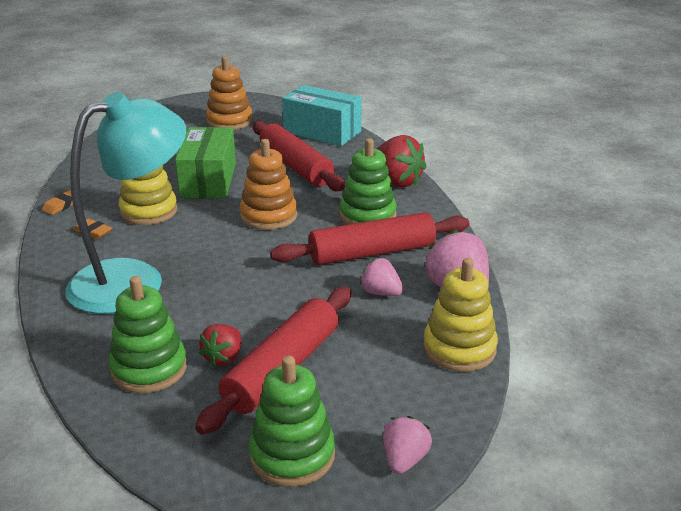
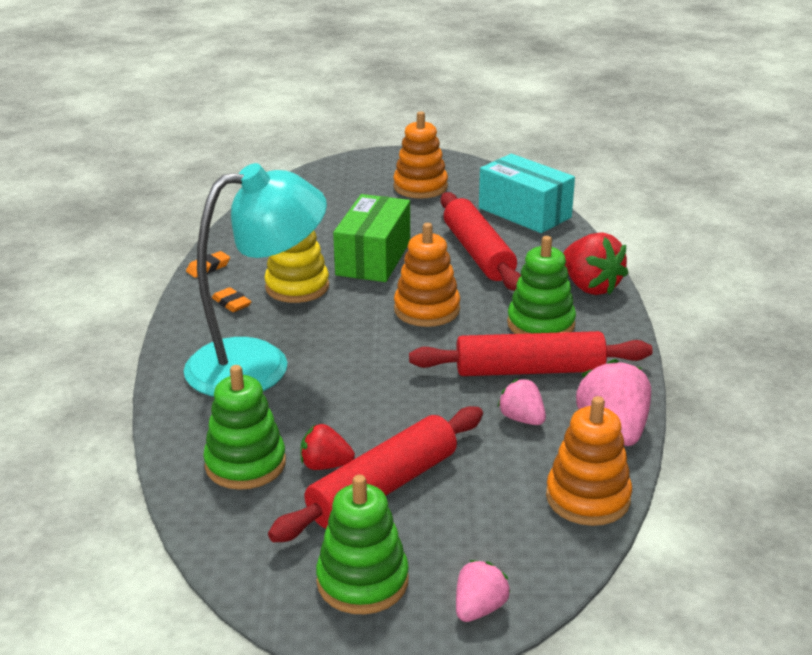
camera: 15 degrees right, 0 degrees up
(223, 358) = (325, 465): red strawberry -> red strawberry turned 60 degrees clockwise
(459, 349) = (587, 498): yellow stacking toy -> orange stacking toy

